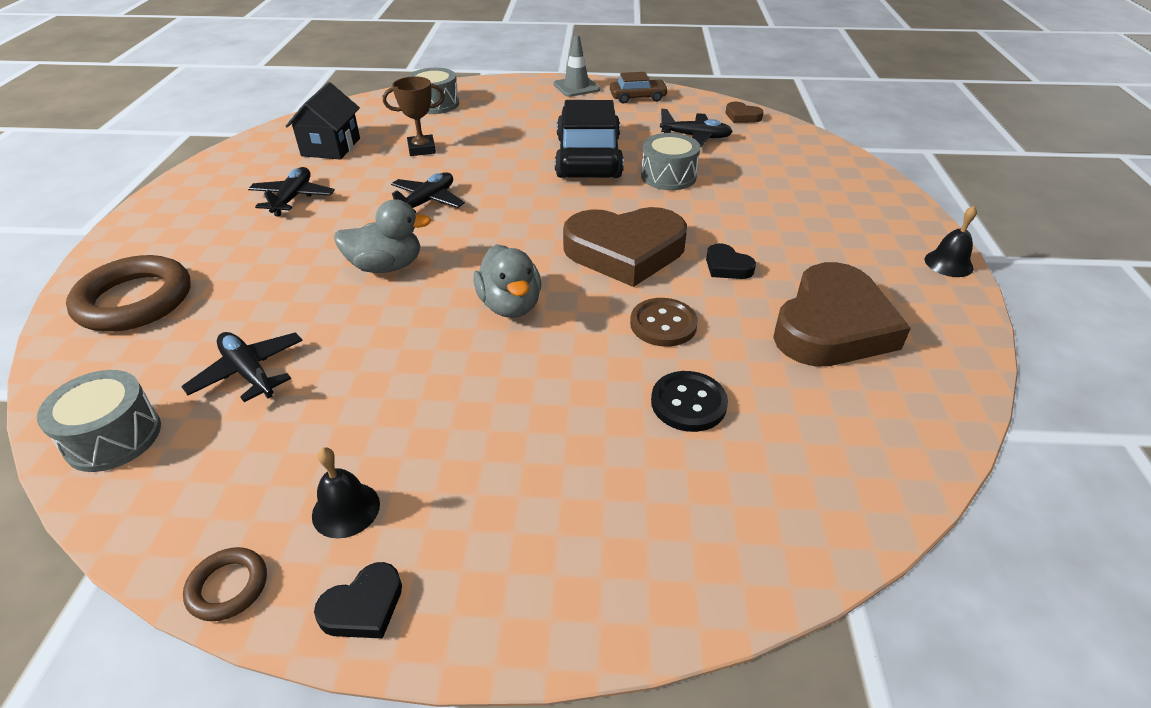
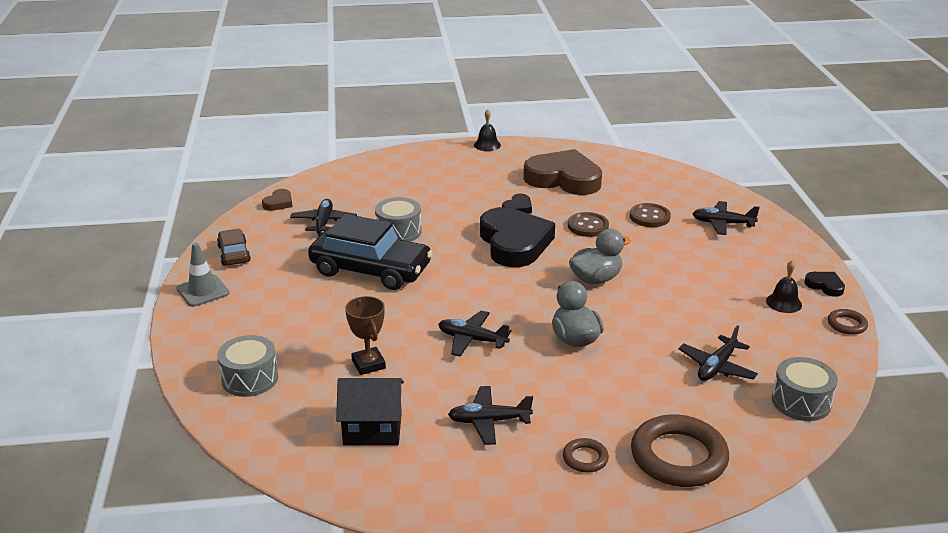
camera: 100 degrees left, 10 degrees down
(193, 242) = (585, 458): none -> brown ring
(588, 157) = (371, 269): black car -> black car turned 150 degrees counterclockwise
(625, 251) = (514, 243): brown heart -> black heart
(650, 507) = (722, 224): none -> black plane
(688, 403) = (649, 217): black button -> brown button

